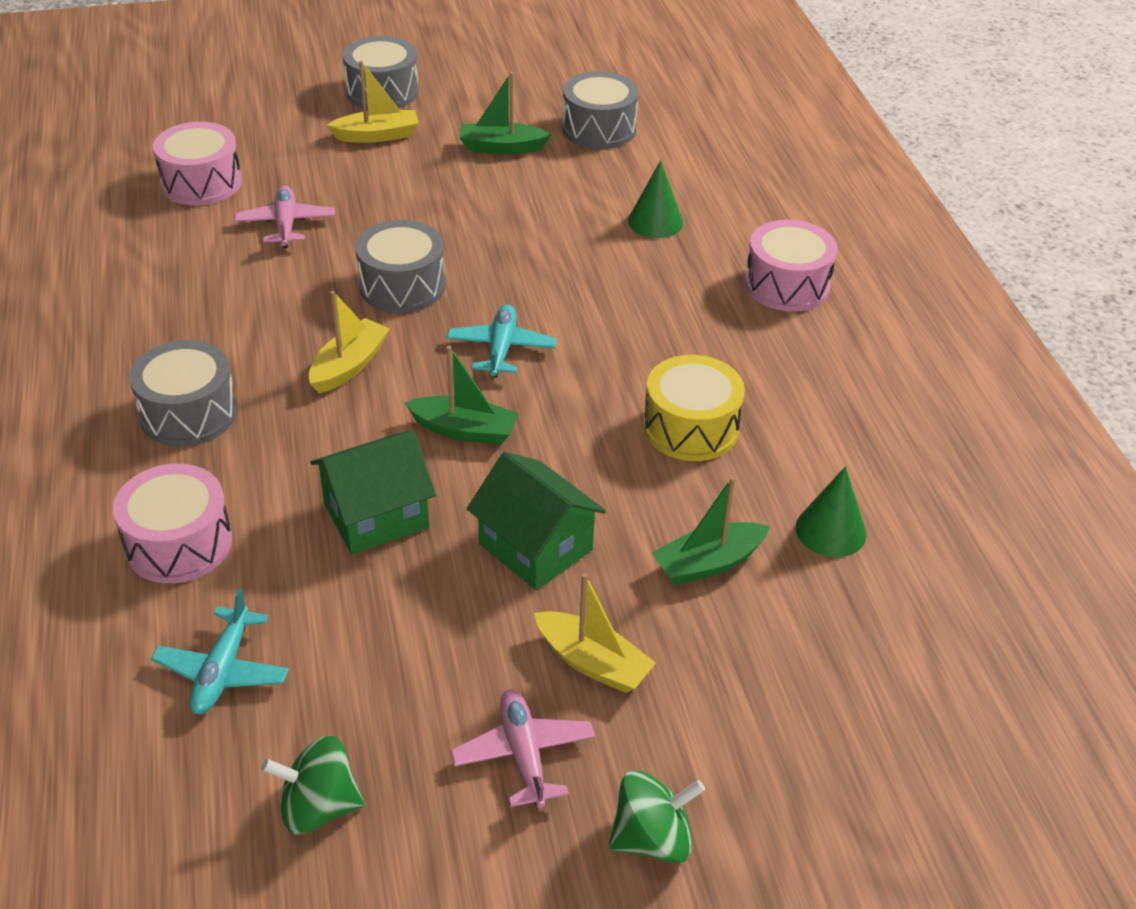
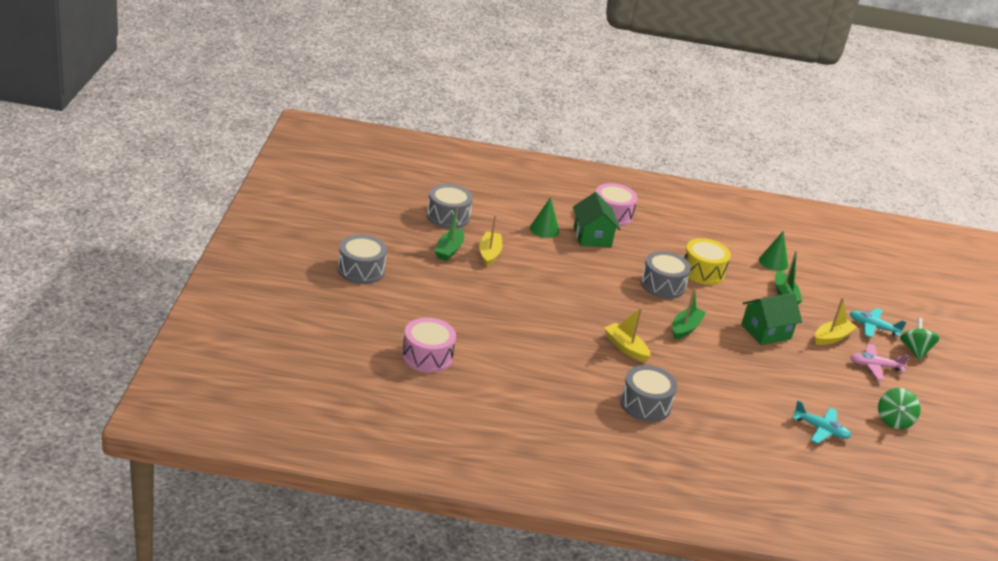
camera: 75 degrees left, 10 degrees down
(178, 543) = (740, 426): pink drum -> none
(286, 224) = (488, 337): pink plane -> none
(376, 516) = (736, 367): green house -> green house (592, 237)
(377, 135) = (411, 285): yellow boat -> yellow boat (489, 254)
(402, 286) = (565, 315): grey drum -> grey drum (662, 285)
(501, 349) = (629, 302): turquoise plane -> turquoise plane (873, 327)

